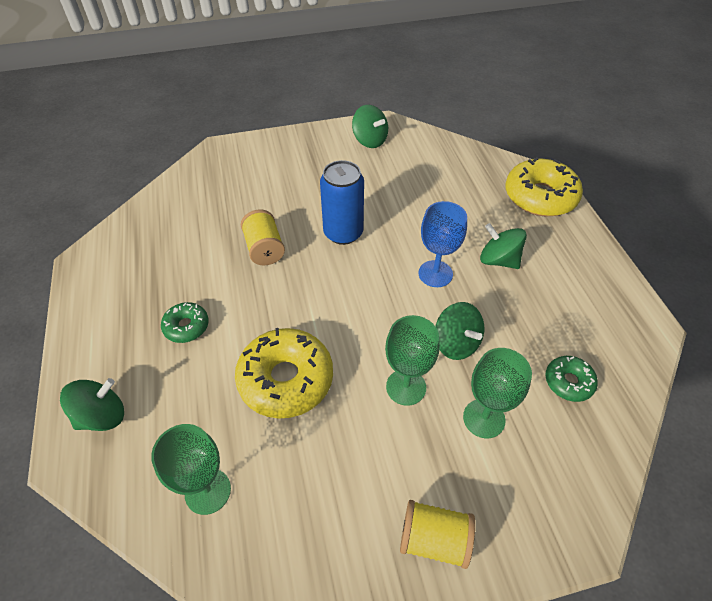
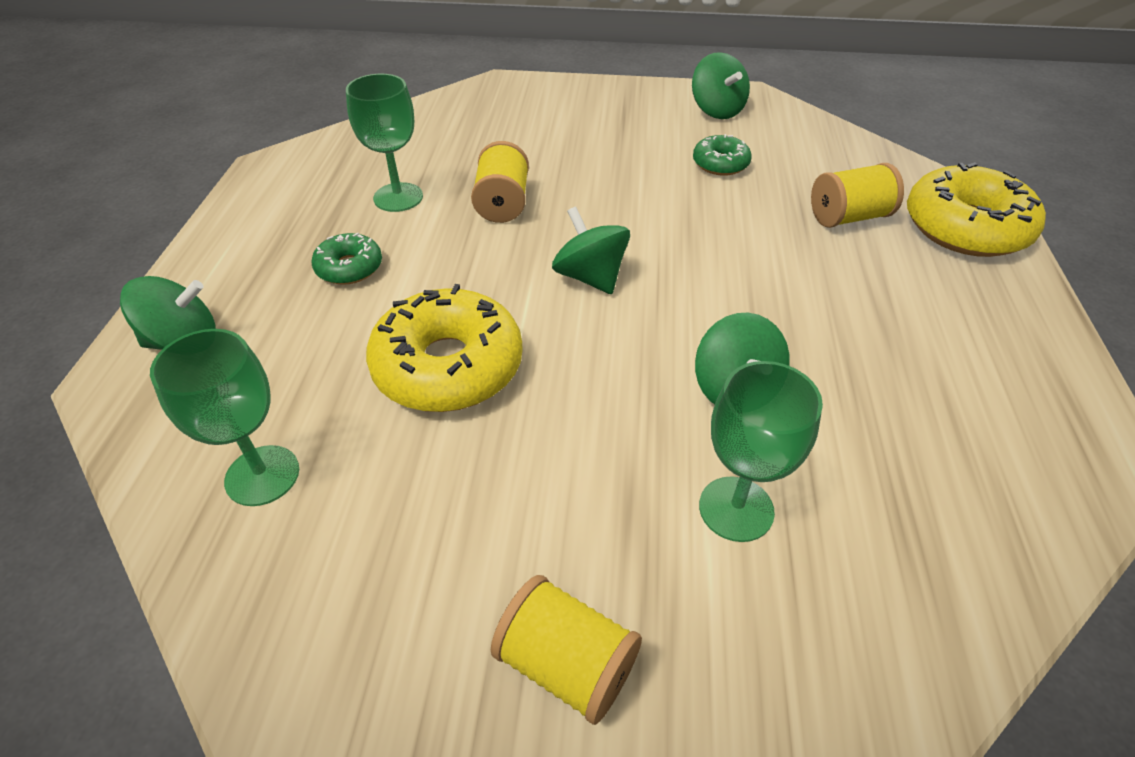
camera: 20 degrees right, 5 degrees down
(343, 233) = (624, 208): blue can -> none
(406, 387) = (625, 426): green goblet -> green goblet (398, 197)
(435, 274) = (743, 289): blue goblet -> none
(475, 205) = (848, 217): none -> yellow spool
(498, 260) = (857, 295): green spinning top -> green spinning top (590, 277)
(568, 382) = (915, 499): green donut -> green donut (720, 164)

